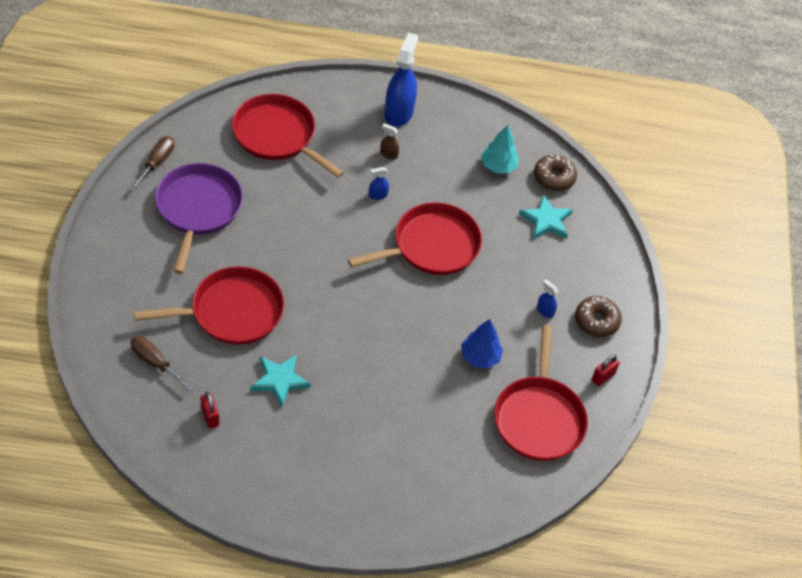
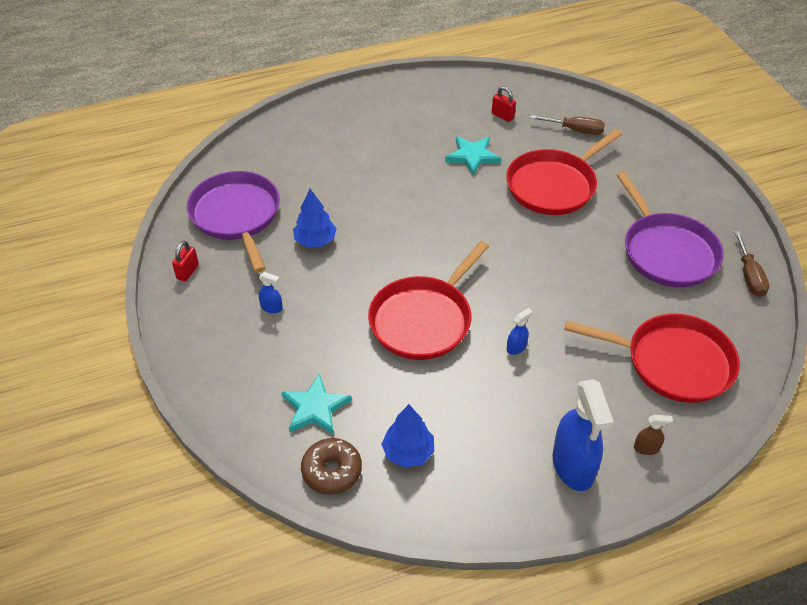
camera: 160 degrees right, 5 degrees down
(388, 154) = (542, 402): brown spray bottle -> brown spray bottle (646, 448)
(498, 166) = (408, 452): turquoise tree -> blue tree
(539, 418) = (236, 216): red pan -> purple pan
(596, 321) = (212, 321): brown donut -> none

